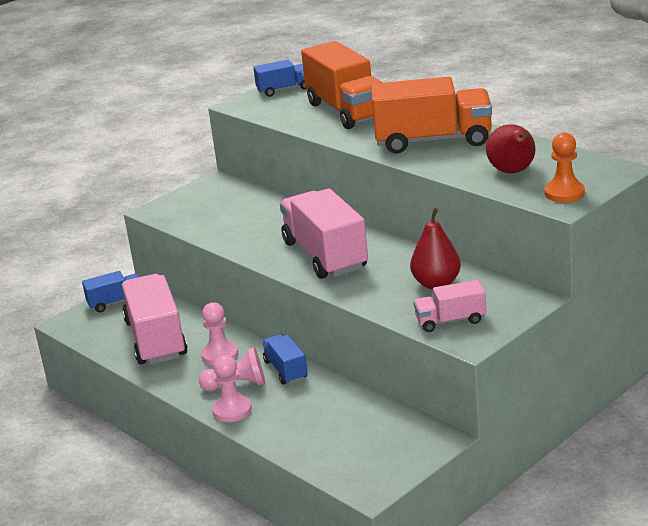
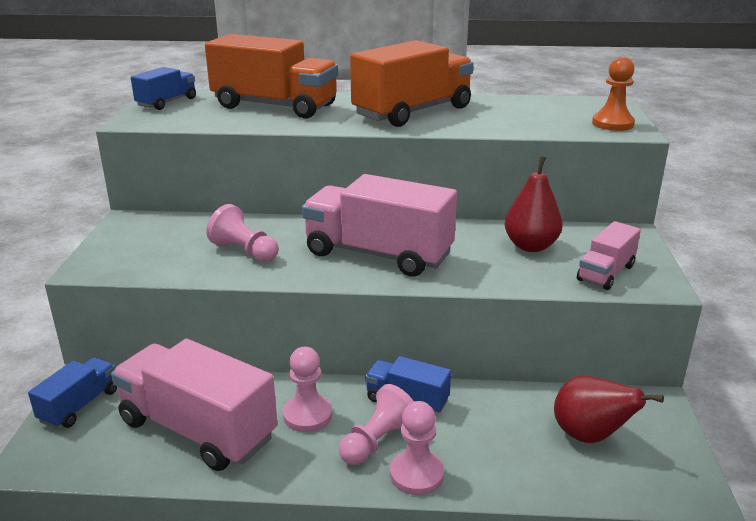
camera: 45 degrees left, 0 degrees up
(250, 227) = (245, 251): none -> pink pawn
(513, 172) = (535, 119): red pear -> red pear (589, 436)

